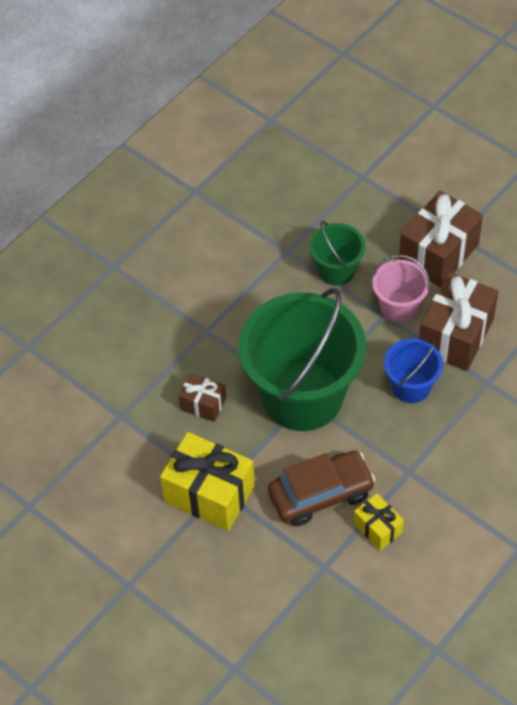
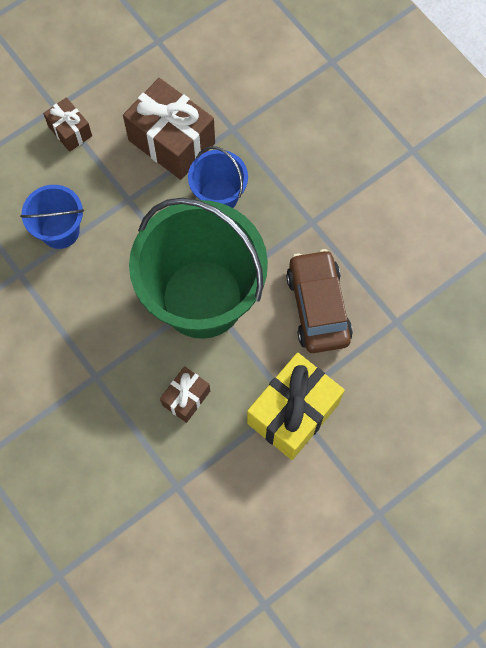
camera: 80 degrees left, 15 degrees up
(336, 270) = (60, 230): green bucket -> blue bucket
(378, 528) = (366, 264): yellow gift -> none
(399, 307) = (123, 184): pink bucket -> none
(438, 253) = (70, 131): brown gift -> brown gift, size x0.53

